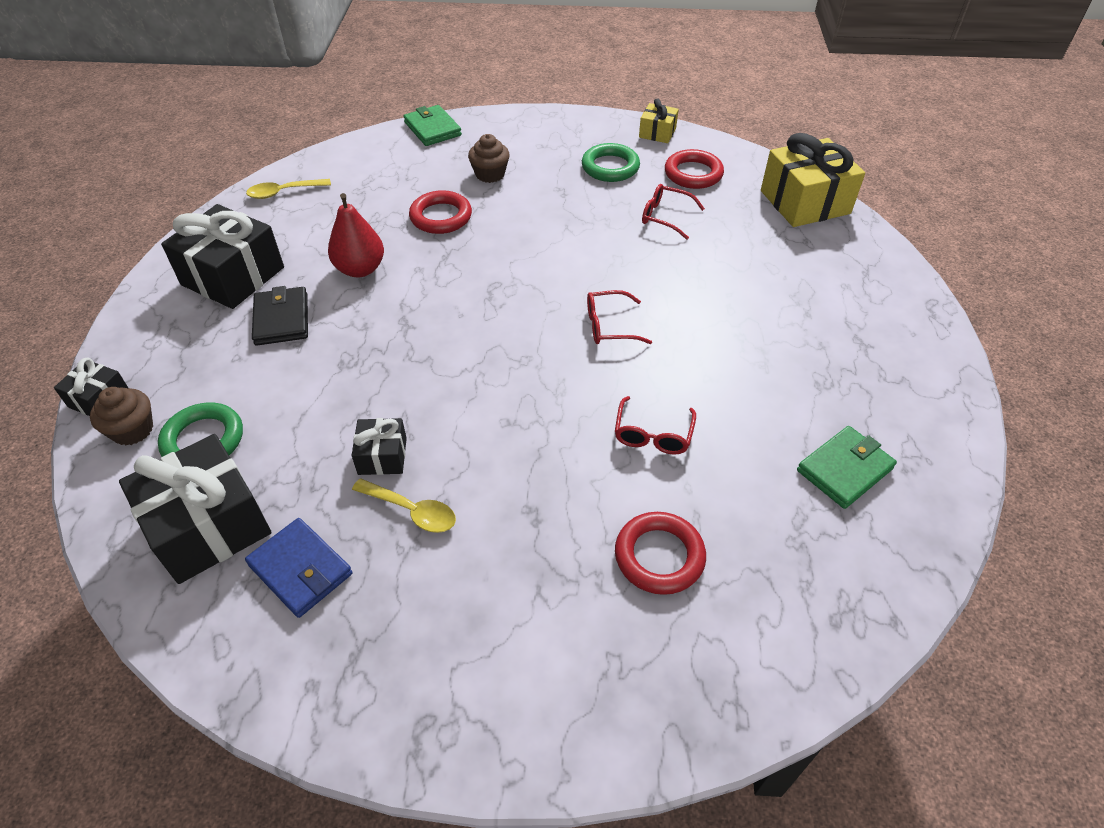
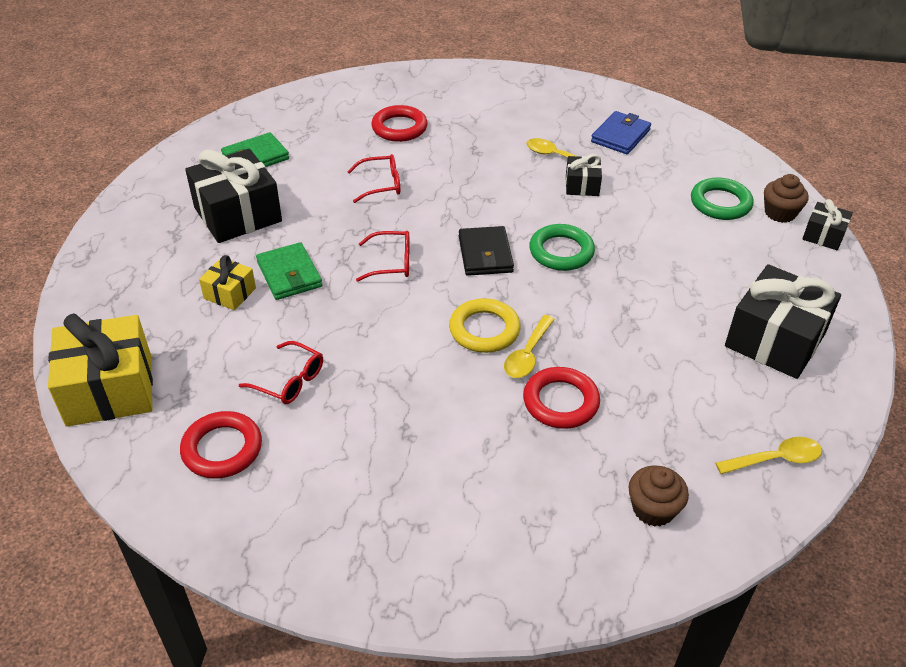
camera: 175 degrees left, 5 degrees down
(208, 526) = (689, 158): black gift -> black gift (238, 214)
(282, 319) = (701, 290): black wallet -> black wallet (485, 254)
(300, 569) = (620, 136): blue wallet -> blue wallet turned 75 degrees clockwise
(360, 269) = (640, 338): red pear -> none
(432, 129) = (592, 583): green wallet -> green wallet (289, 274)
(466, 249) = (527, 354): none -> yellow spoon
(490, 174) = (499, 471): brown cupcake -> brown cupcake (653, 509)
(506, 266) = (484, 330): none -> yellow ring
(610, 167) = (330, 471): green ring -> green ring (561, 252)
(653, 434) = (381, 184): red glasses -> red glasses turned 60 degrees clockwise
(657, 133) = (235, 541): yellow gift -> yellow gift (230, 293)

